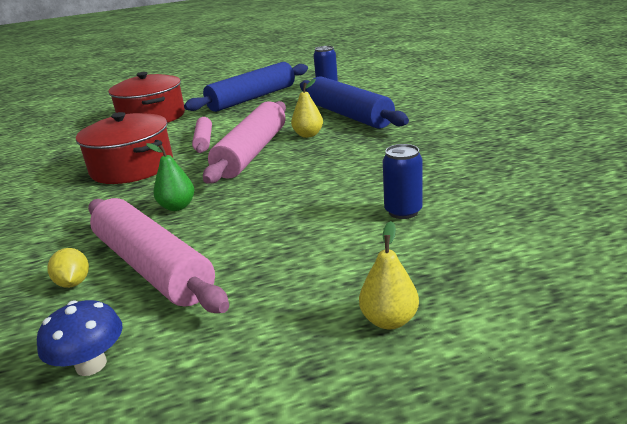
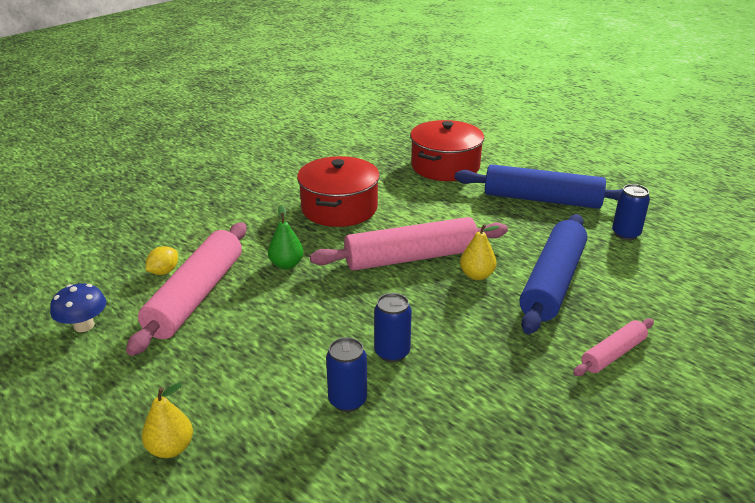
camera: 55 degrees right, 5 degrees up
(203, 141) = (415, 219): pink rolling pin -> pink rolling pin (613, 354)
(362, 182) = (392, 352): none -> blue can

